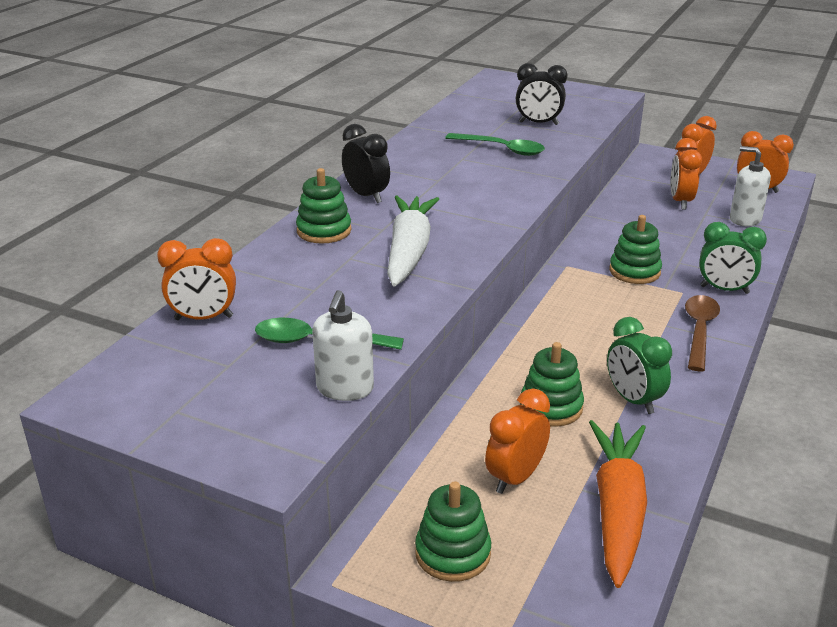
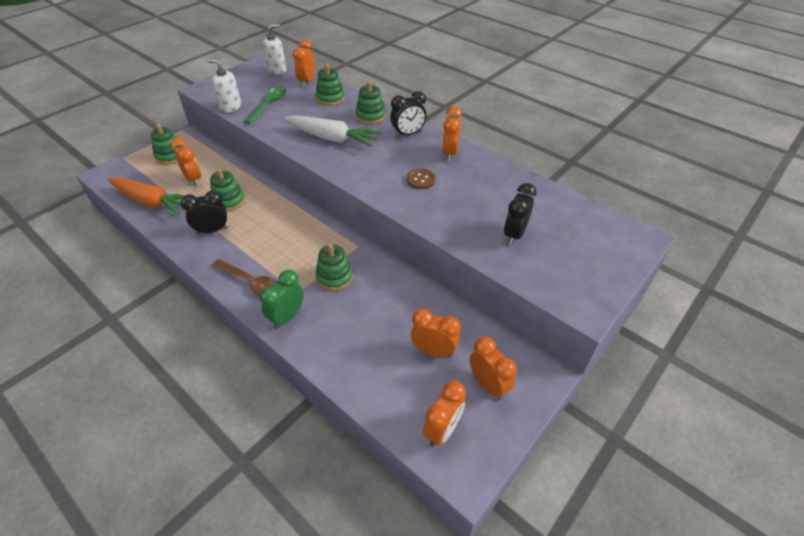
camera: 105 degrees right, 15 degrees up
(270, 278) = (330, 98): none -> green stacking toy
(402, 164) = (450, 153): none -> orange clock
(476, 175) = (421, 180): none -> brown button
(502, 149) = (464, 201): green spoon -> none
(633, 400) = (212, 230): green clock -> black clock
(745, 219) = (385, 385): white soap dispenser -> white soap dispenser (277, 70)

